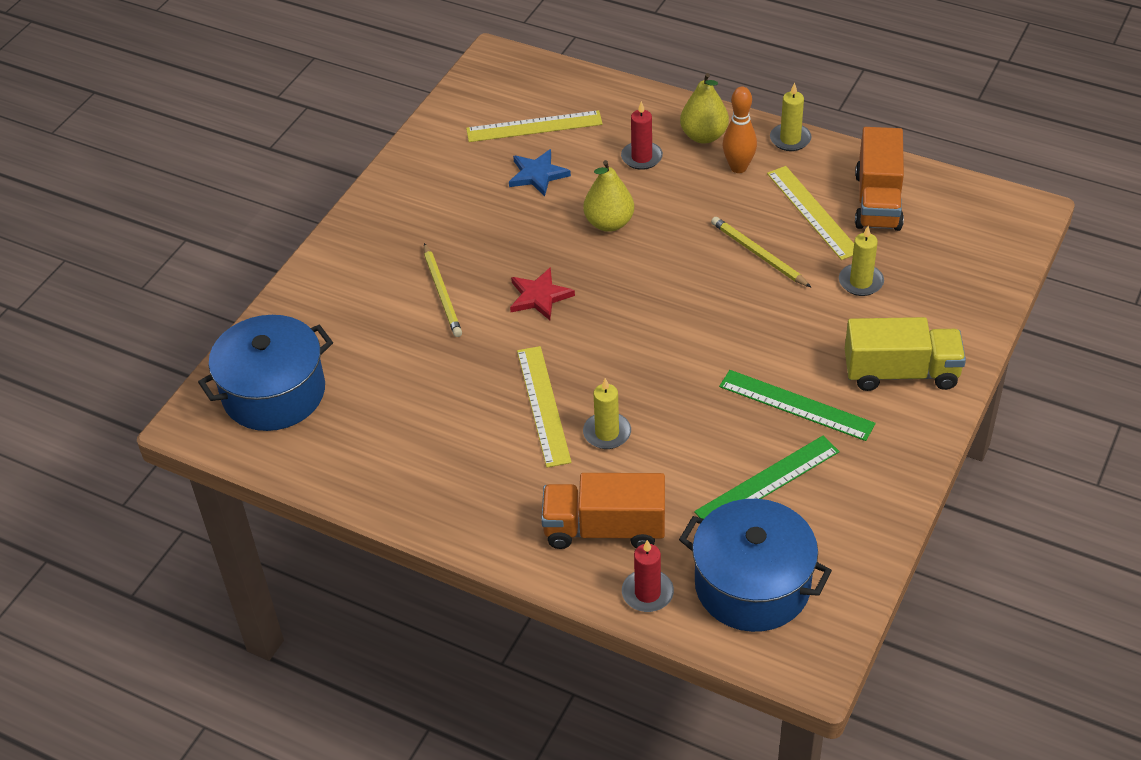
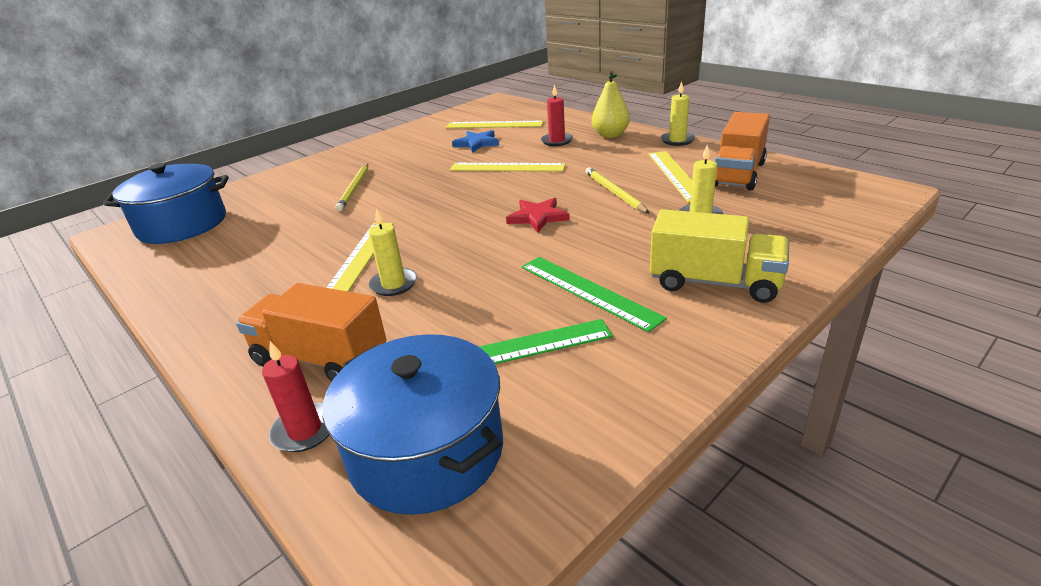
camera: 20 degrees right, 15 degrees down
(539, 296) = (421, 197): red star -> red star (538, 217)
(609, 223) = (507, 167): yellow pear -> yellow ruler
(738, 167) = (627, 150): orange bowling pin -> none

